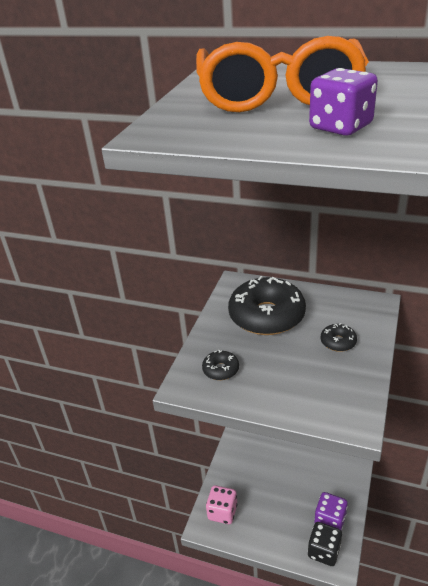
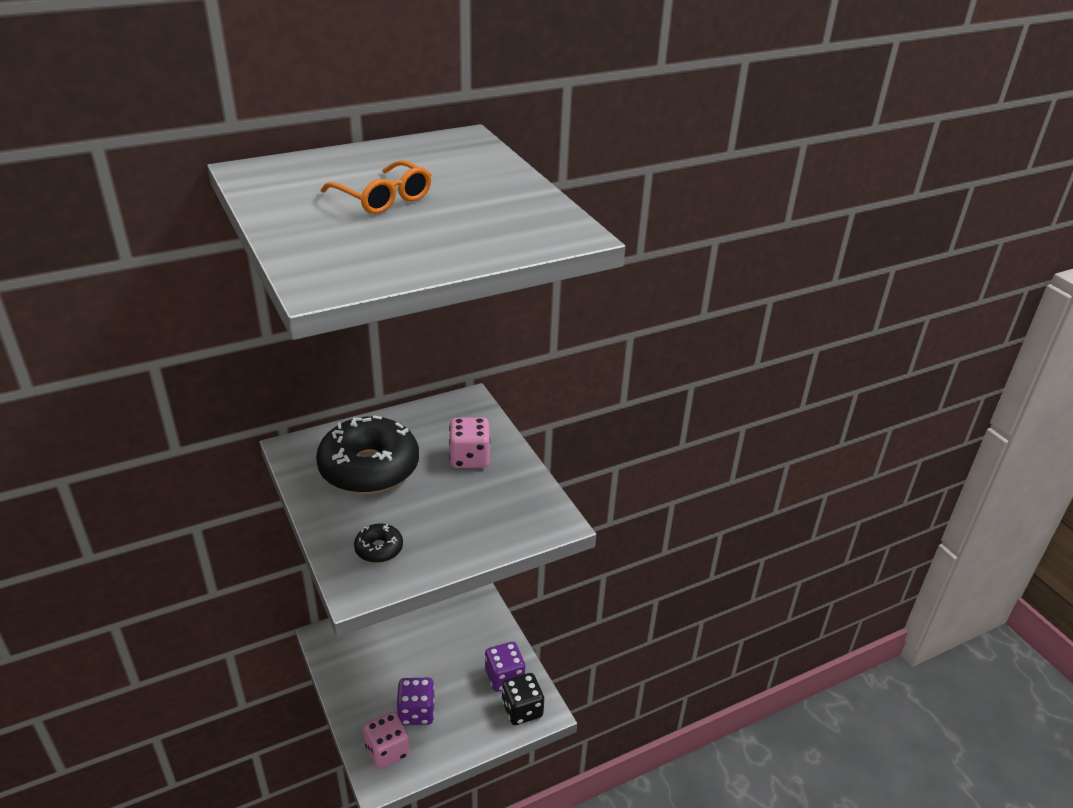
camera: 50 degrees left, 0 degrees up
(278, 94) = (383, 198): orange glasses -> orange glasses, size x0.47
(338, 342) = (469, 458): black donut -> pink dice
(340, 127) = (500, 221): purple dice -> purple dice (416, 712)

